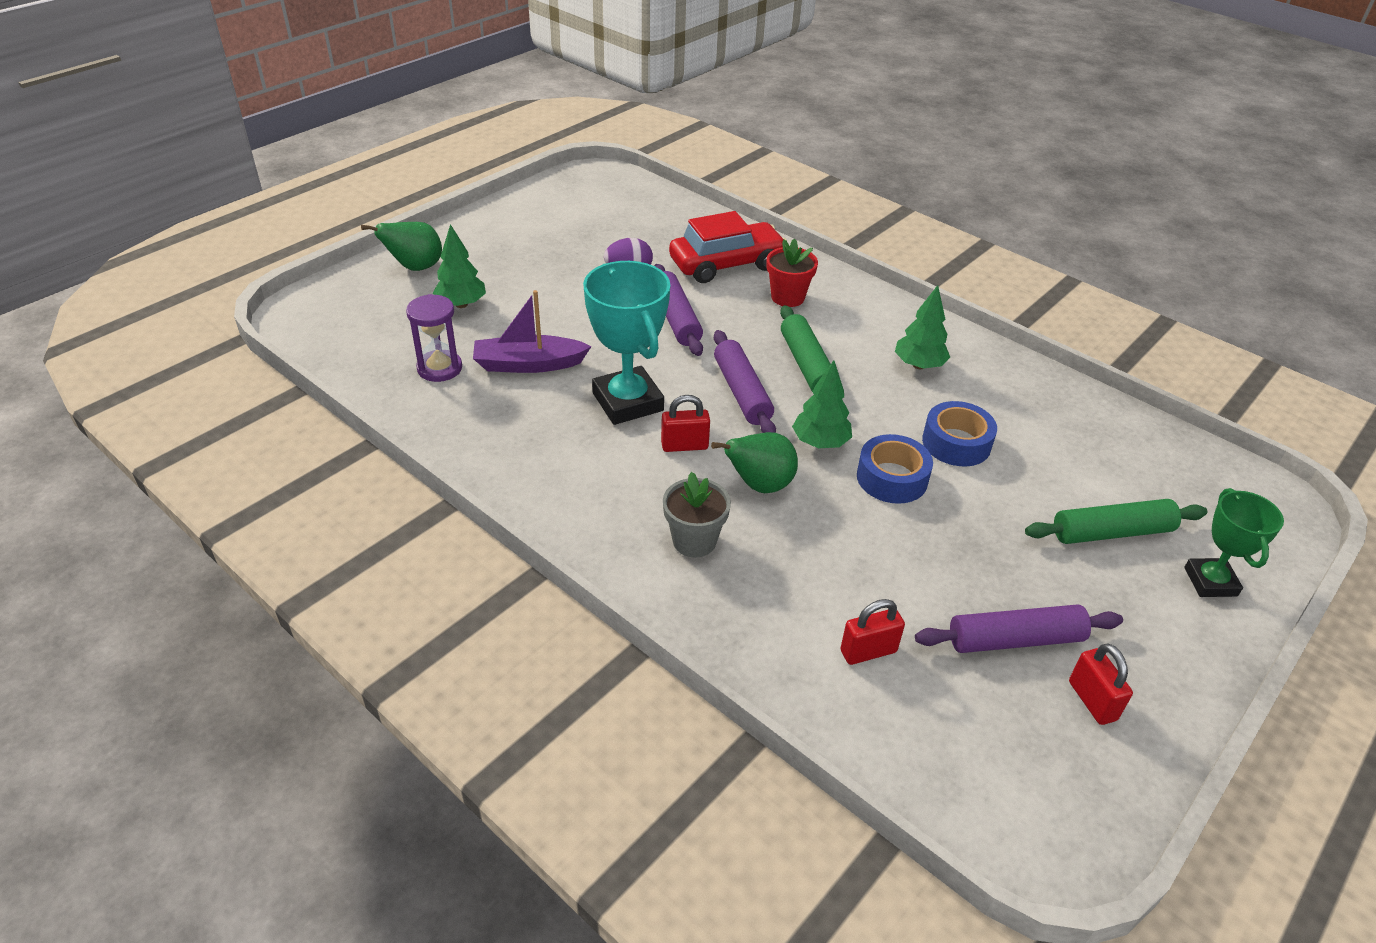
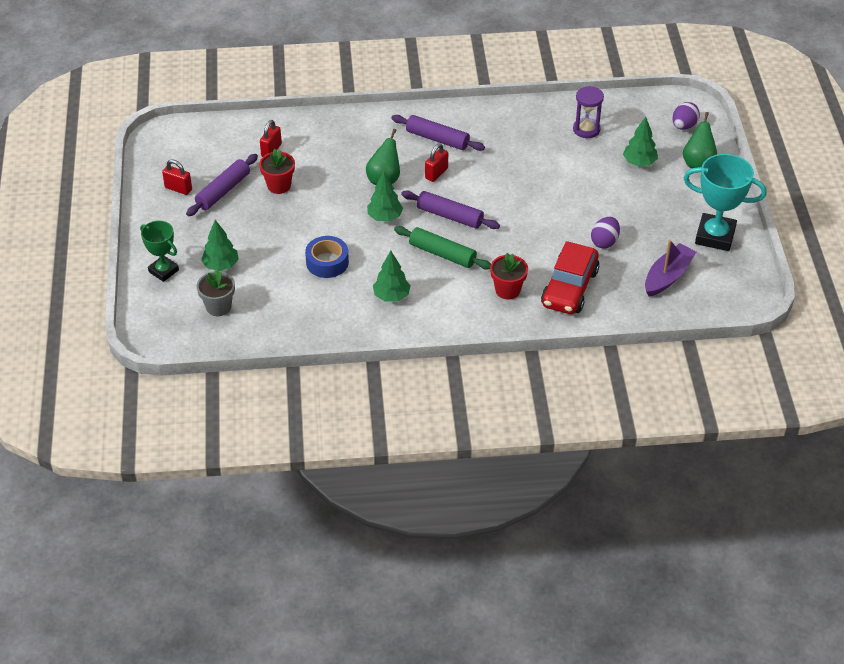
camera: 135 degrees right, 5 degrees up
(349, 302) = (684, 126): none -> purple egg
(529, 364) = (556, 159): purple boat -> purple boat (667, 276)
(628, 402) = (488, 174): turquoise trophy -> turquoise trophy (715, 236)
(676, 318) = (538, 232): purple rolling pin -> purple rolling pin (437, 139)
(694, 541) = (378, 141): grey flower pot -> grey flower pot (218, 307)
(892, 478) = (336, 223): blue tape -> none
(916, 584) = (279, 185): none -> red flower pot
(1111, 532) = (221, 265): green rolling pin -> green tree

